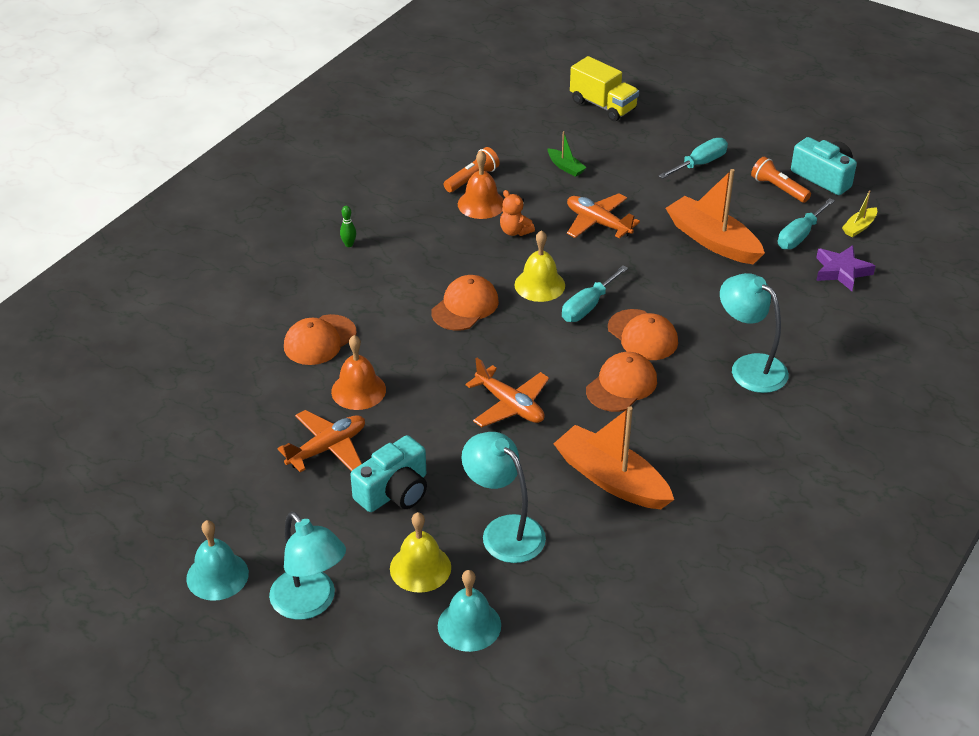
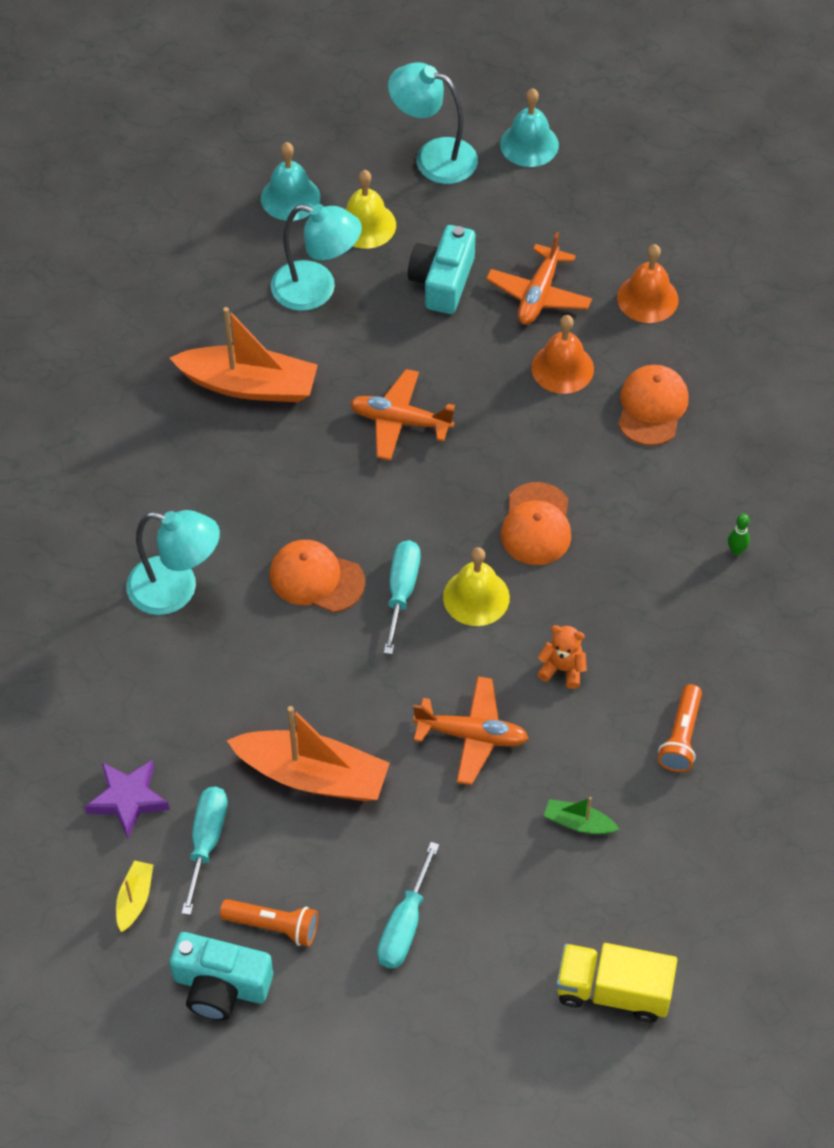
camera: 150 degrees right, 15 degrees up
(481, 204) = (636, 696): orange bell -> orange bell (647, 298)
(621, 385) = (301, 499): orange cap -> none

